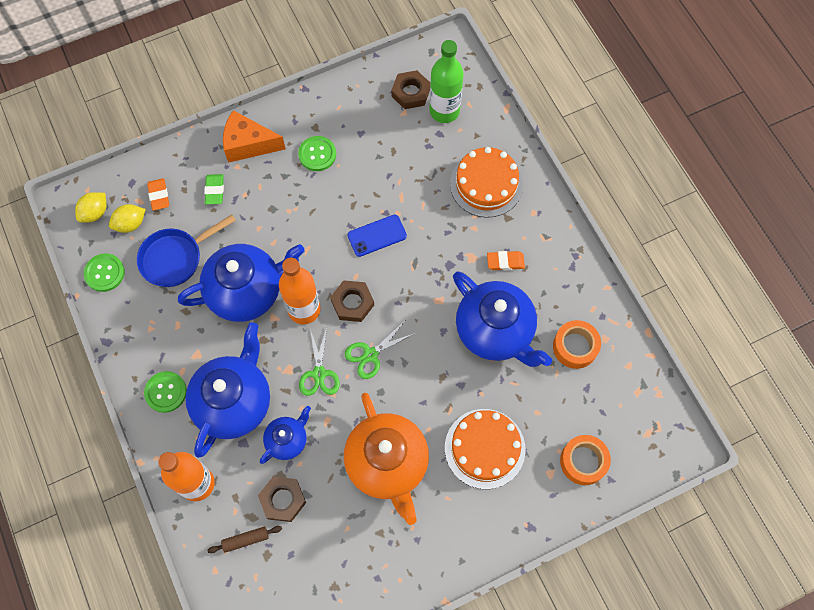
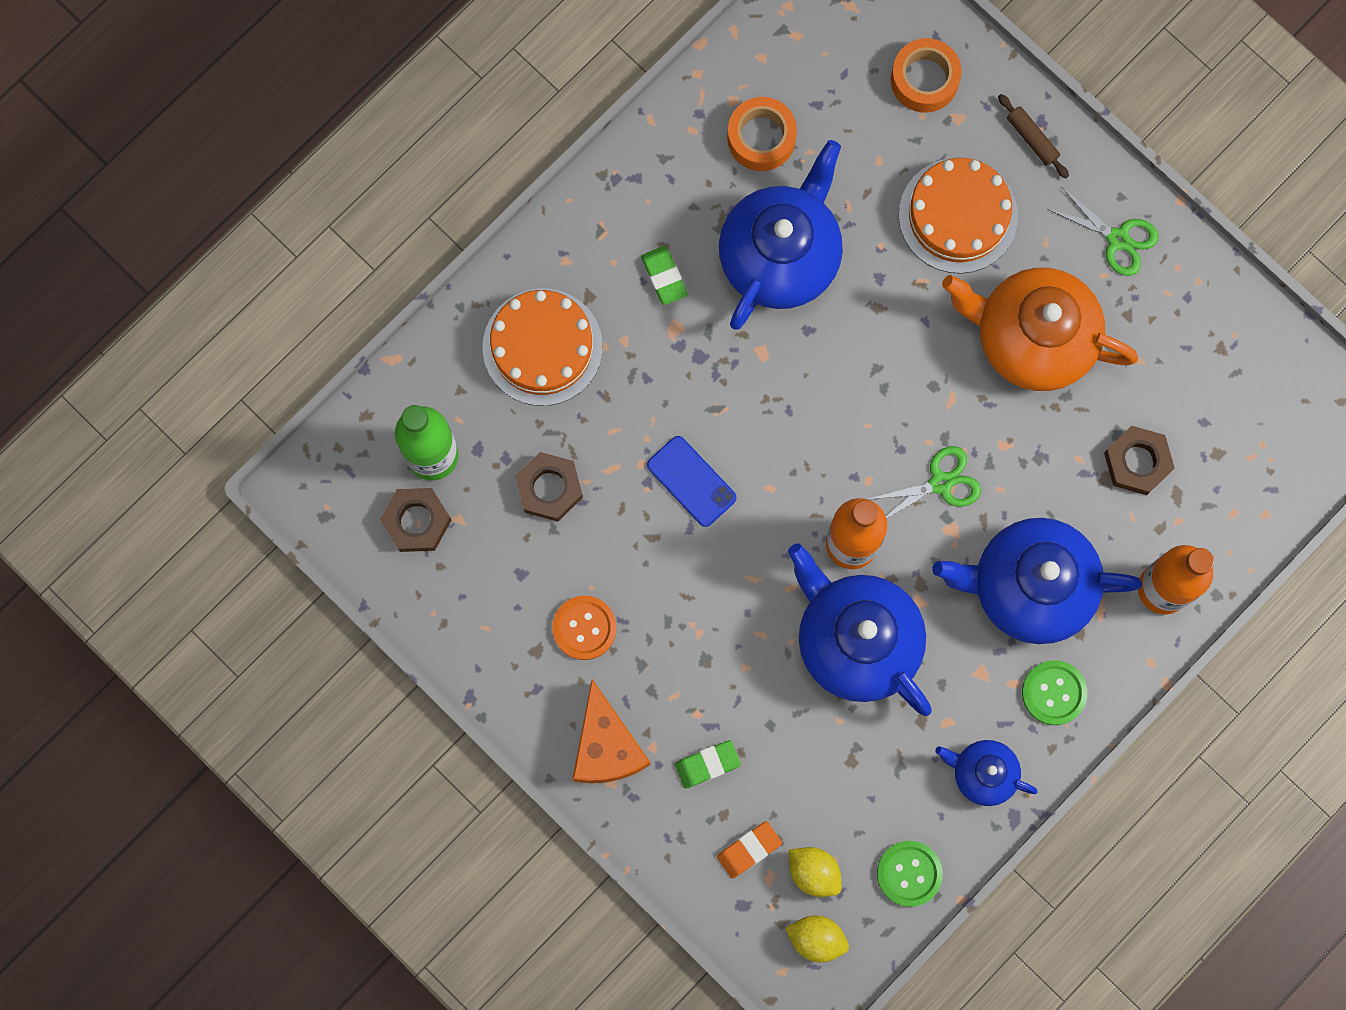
camera: 110 degrees left, 10 degrees up
(176, 258) = (843, 774): blue pan -> none
(246, 540) = (1209, 490): brown rolling pin -> brown rolling pin (1032, 139)
(287, 440) = (1053, 489): blue teapot -> blue teapot (982, 773)
(317, 154) = (584, 628): green button -> orange button
(352, 303) = (814, 477): brown nut -> brown nut (549, 488)
(370, 355) = (884, 420): green scissors -> green scissors (1118, 239)
(387, 464) = (1031, 338): orange teapot -> orange teapot turned 120 degrees counterclockwise
(505, 262) = (664, 276): orange eraser -> green eraser

